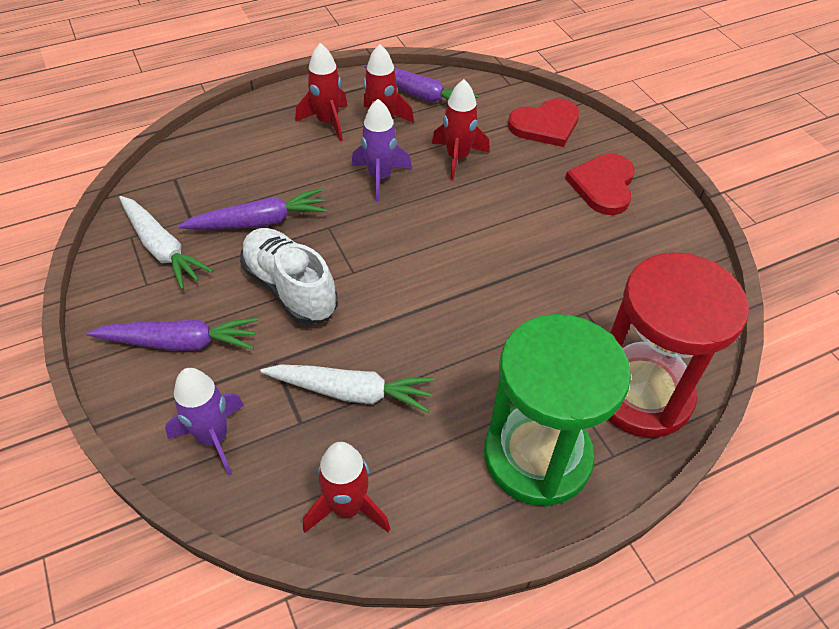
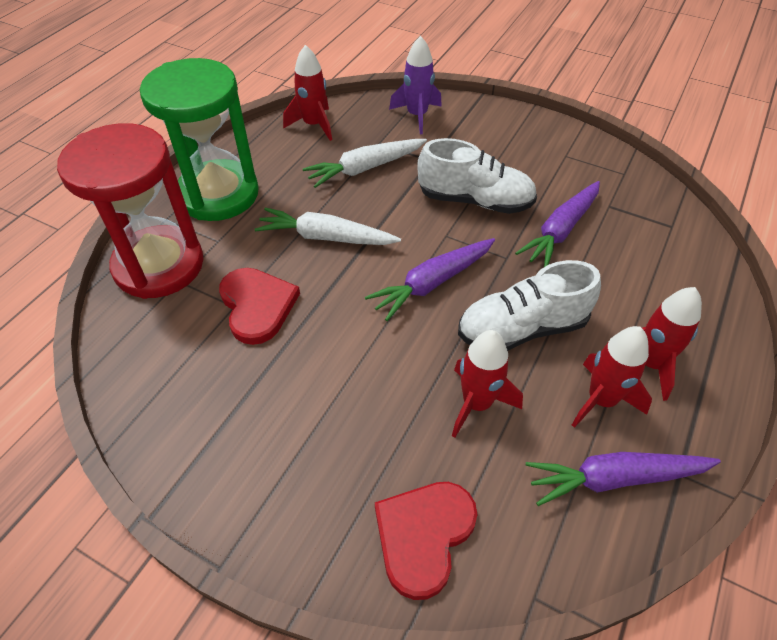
camera: 145 degrees right, 0 degrees up
(162, 248) = (592, 177): white carrot -> white carrot (326, 237)
(180, 343) = (497, 140): purple carrot -> purple carrot (432, 283)
(380, 178) = (522, 329): purple rocket -> white shoe
(603, 185) = (290, 470): red heart -> red heart (257, 306)

